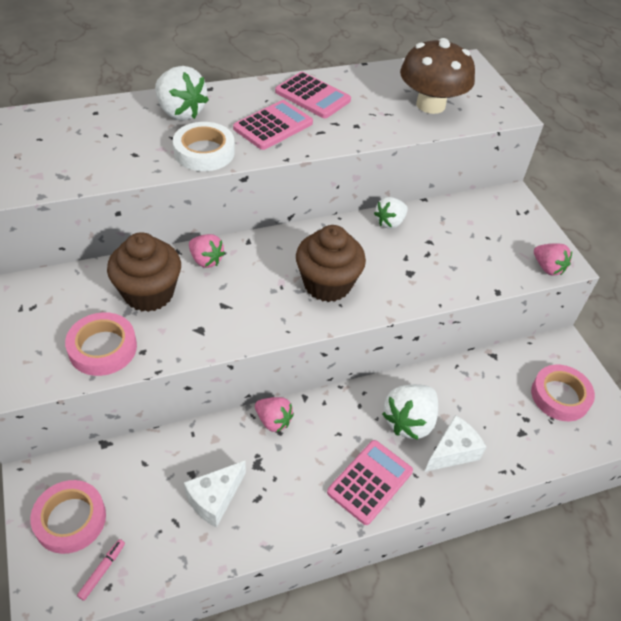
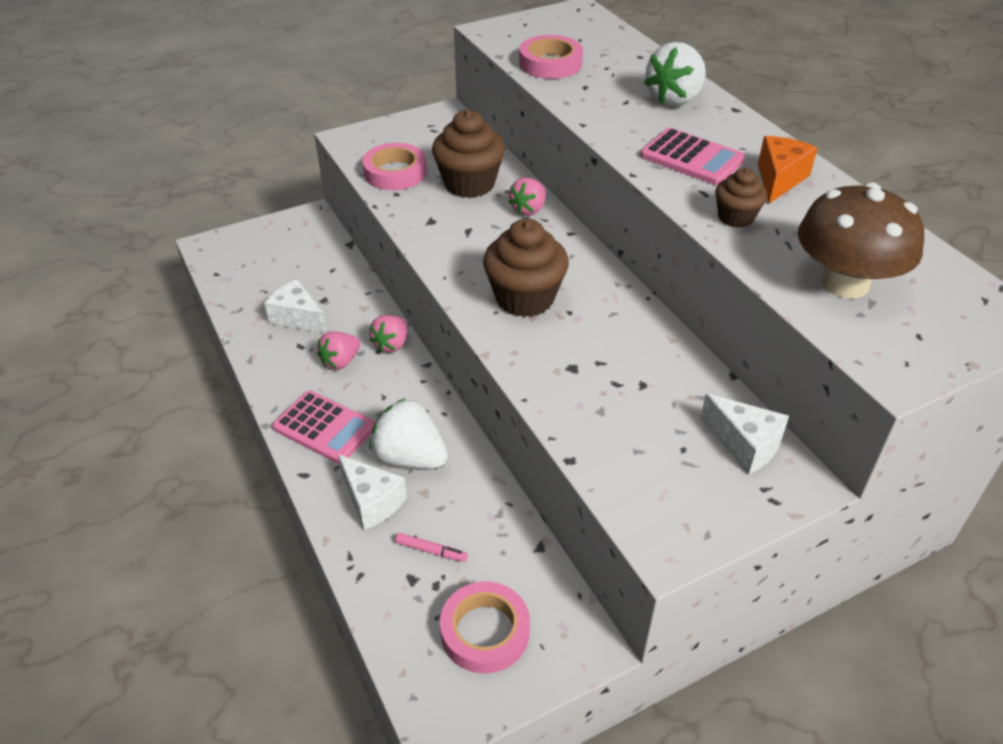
camera: 85 degrees right, 5 degrees down
(70, 519) = (275, 242): pink tape -> pink tape (550, 63)
(102, 571) = (230, 267): pink marker -> pink marker (431, 551)
(204, 152) = (612, 122): white tape -> none
(312, 96) = (779, 179): pink calculator -> orange cheese
(354, 126) = (735, 217): none -> brown cupcake
(390, 222) = (662, 343): white strawberry -> none
(484, 211) = (744, 445): none -> white cheese
(547, 268) = (646, 523): pink strawberry -> pink strawberry (340, 361)

